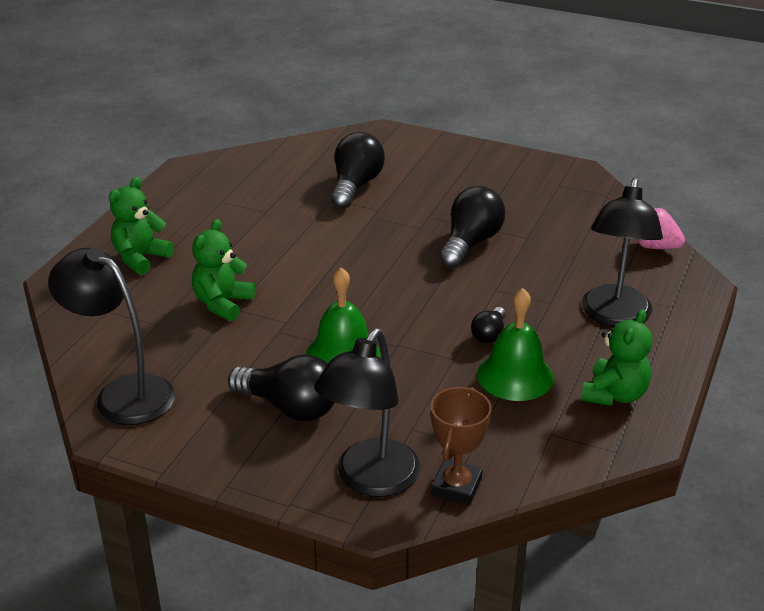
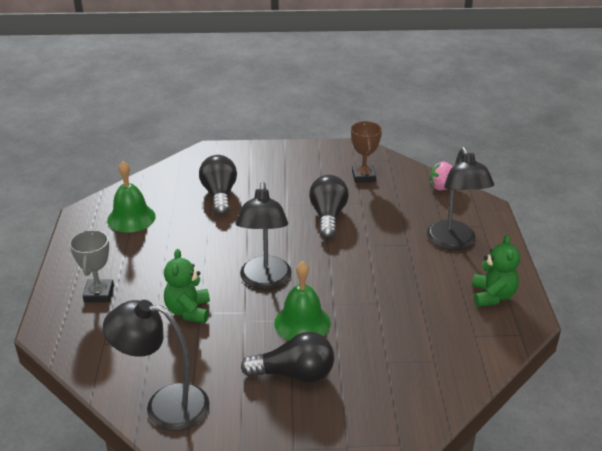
camera: 25 degrees left, 0 degrees up
(140, 258) = (99, 294): green teddy bear -> grey trophy
(370, 480) = (387, 409): black lamp -> black lamp (265, 281)
(456, 486) = (445, 393): brown trophy -> brown trophy (363, 176)
(489, 334) = (387, 278): black light bulb -> none
(515, 376) = (424, 302): green bell -> green bell (131, 218)

